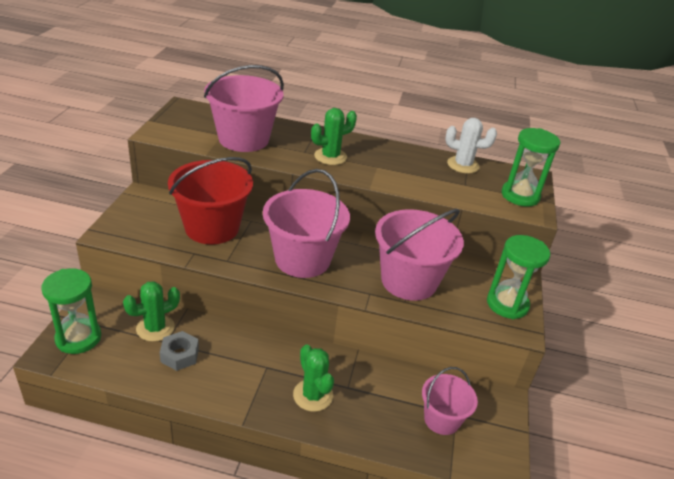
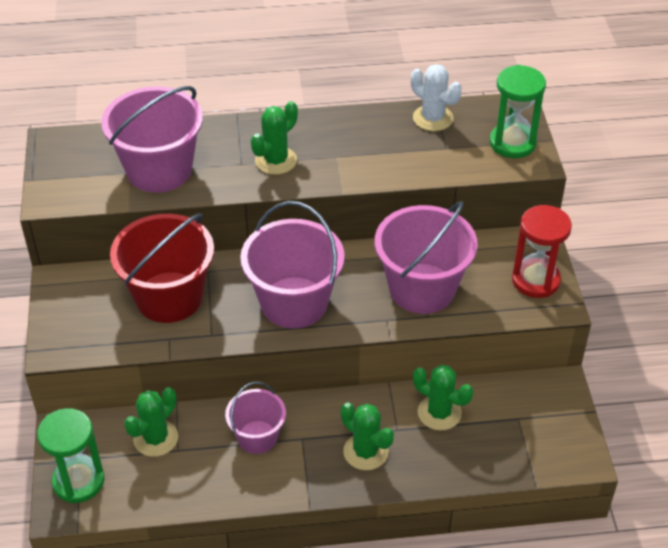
camera: 15 degrees left, 10 degrees up
(179, 355) = (202, 459): grey nut -> none
(389, 386) = (439, 413): none -> green cactus
(441, 419) = (506, 429): pink bucket -> pink bucket (257, 437)
(463, 165) = (433, 118): white cactus -> white cactus turned 45 degrees clockwise
(507, 304) = (535, 280): green hourglass -> red hourglass

